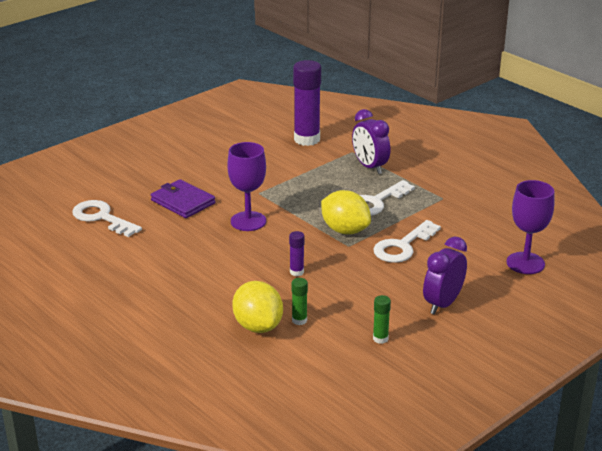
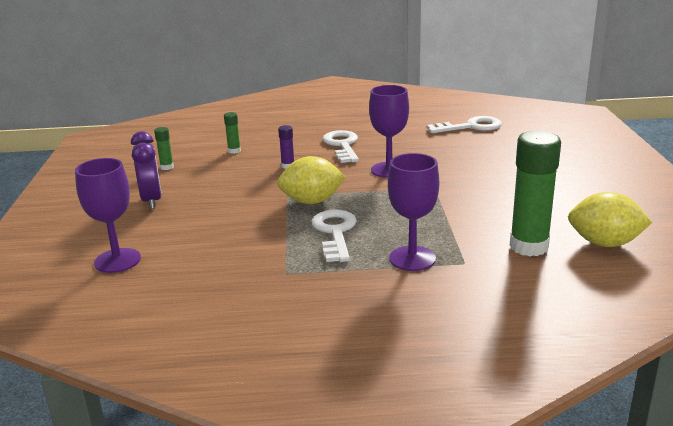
camera: 130 degrees right, 5 degrees down
(183, 202) = (459, 156): purple wallet -> none
(258, 326) = (252, 139): yellow lemon -> yellow lemon (604, 243)
(307, 139) = (529, 246): purple glue stick -> green glue stick
(370, 167) = (412, 258): purple clock -> purple goblet
(403, 246) = (246, 216): white key -> white key (342, 145)

